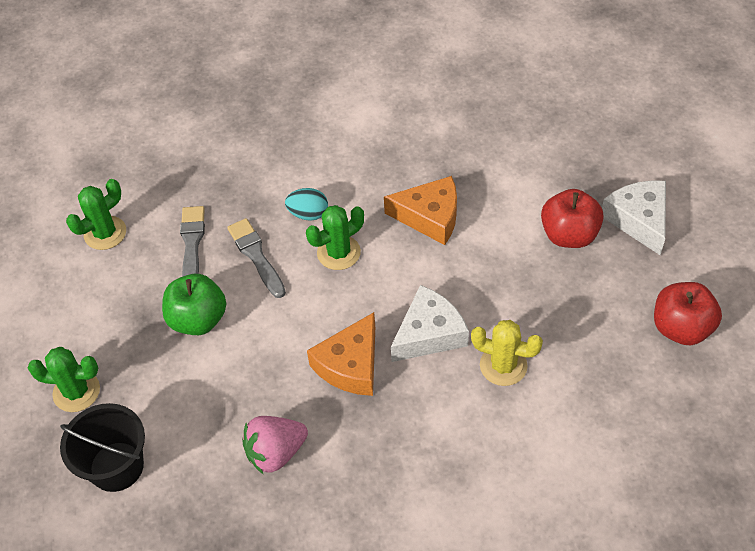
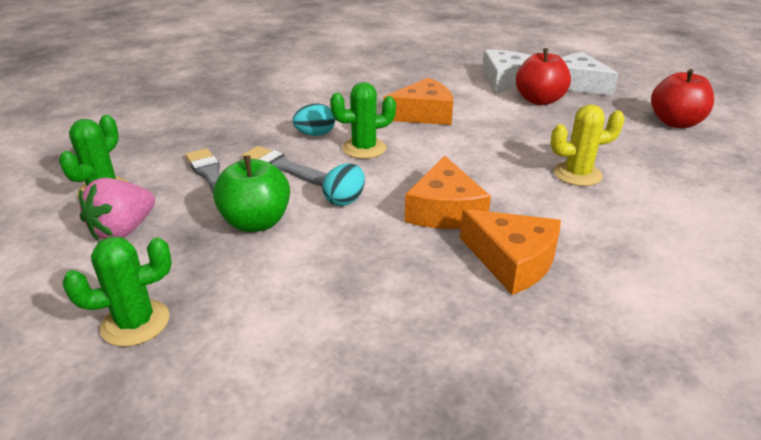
camera: 30 degrees left, 20 degrees down
(116, 466) = (238, 378): black bucket -> none
(275, 452) = (431, 296): pink strawberry -> pink strawberry (123, 230)
(279, 319) = (345, 200): none -> turquoise egg
(338, 253) = (364, 148): green cactus -> green cactus turned 45 degrees clockwise
(360, 444) = (512, 261): none -> orange cheese
(429, 333) = (494, 173): white cheese -> white cheese (504, 80)

